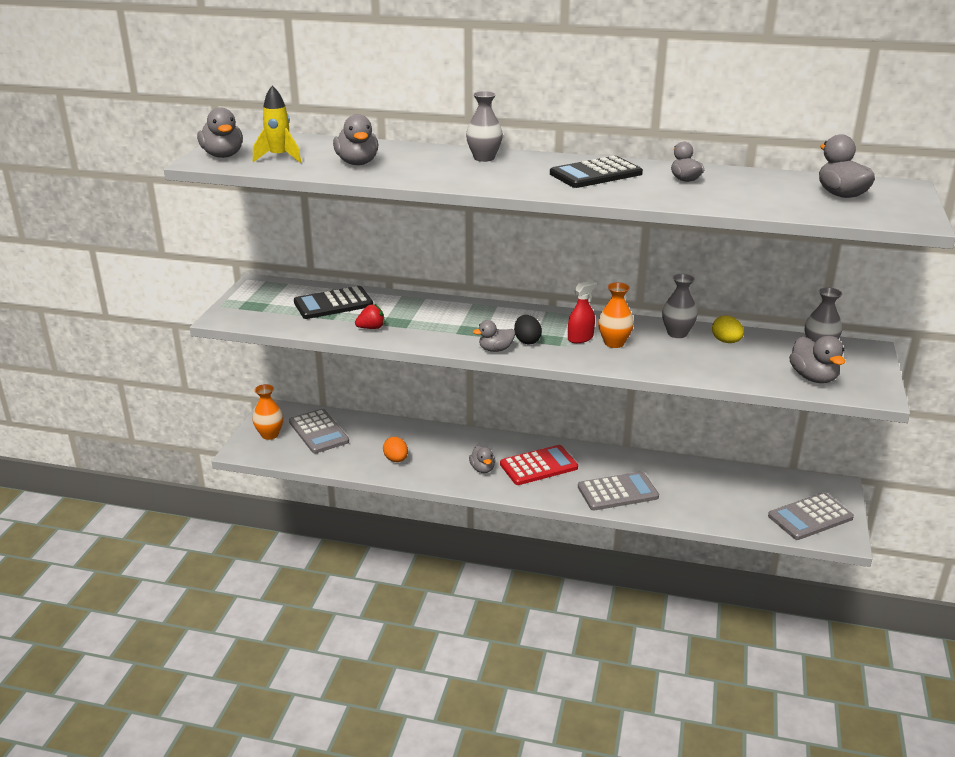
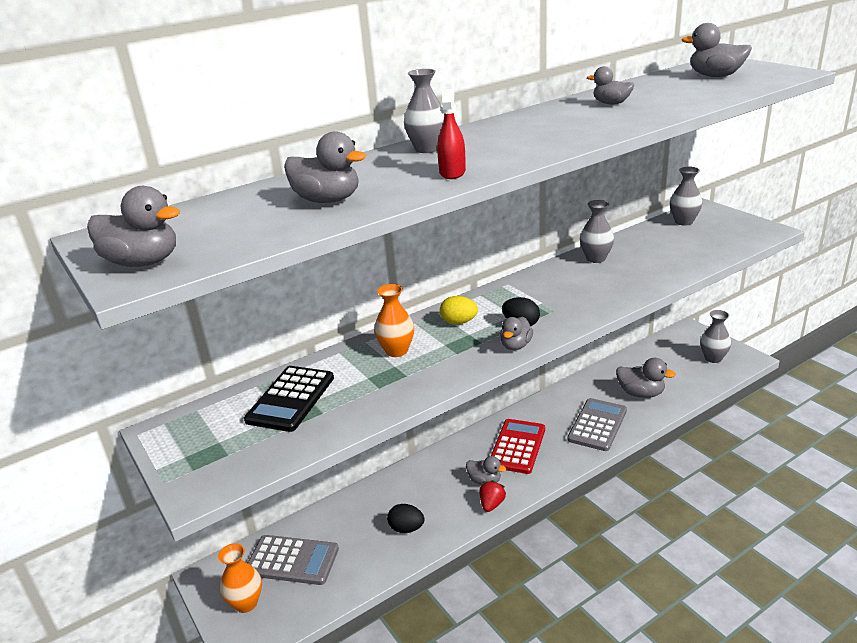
camera: 45 degrees left, 0 degrees up
(279, 157) = (223, 233): yellow rocket -> none
(371, 328) = (377, 396): red strawberry -> red strawberry (491, 504)
(396, 459) = (406, 528): orange egg -> black egg
(580, 338) = (549, 299): red spray bottle -> red spray bottle (452, 172)
(595, 174) = (546, 124): black calculator -> none
(614, 343) = (577, 288): orange vase -> orange vase (396, 351)
(726, 341) = (632, 247): yellow egg -> yellow egg (459, 322)
(810, 517) = (713, 358): grey calculator -> grey vase
(813, 378) = (723, 240): grey duck -> grey duck (641, 393)

